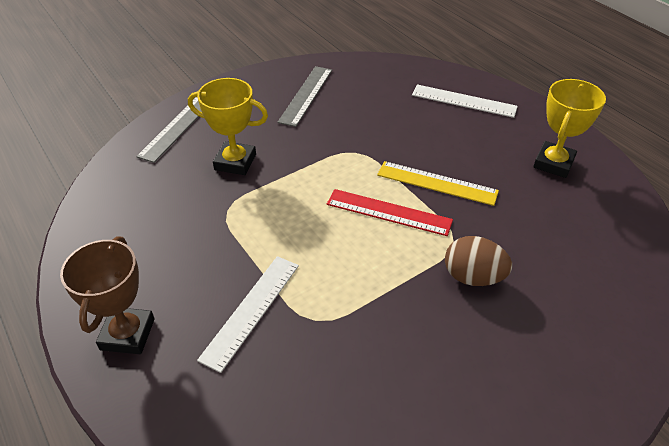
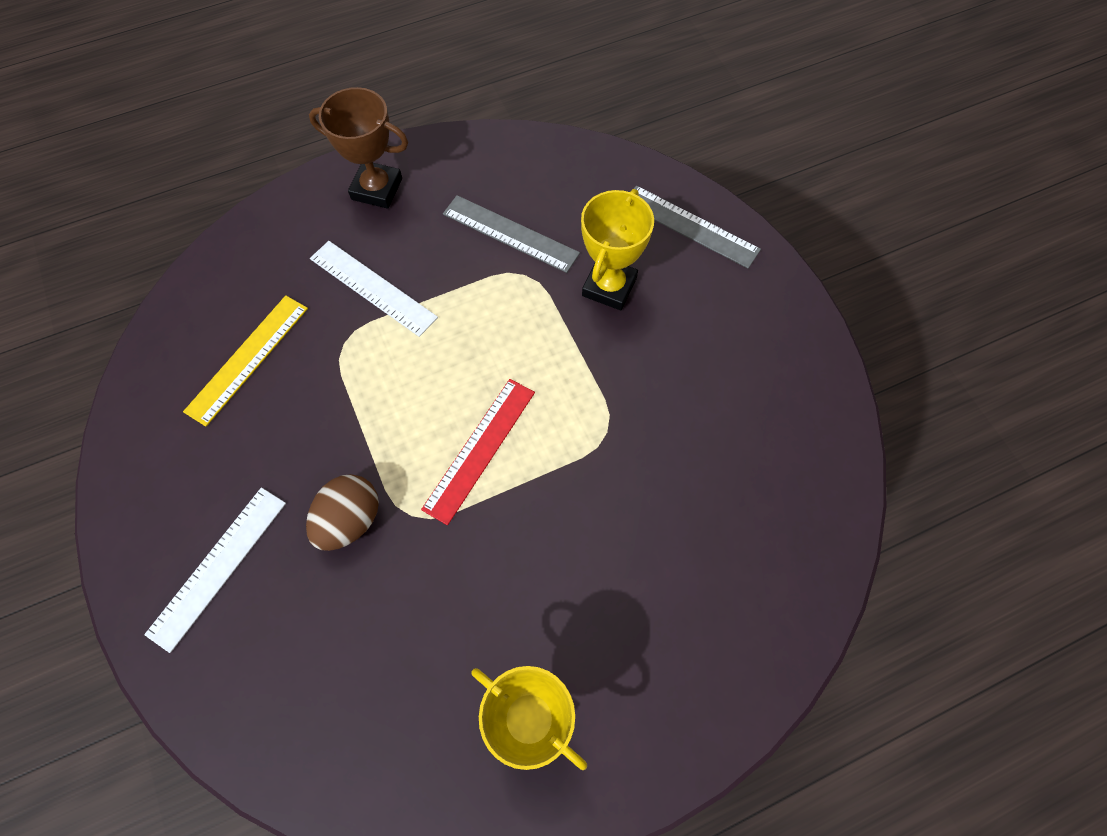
camera: 100 degrees right, 20 degrees up
(306, 95) = (751, 387): grey ruler -> grey ruler (510, 233)
(437, 183) = (521, 525): yellow ruler -> yellow ruler (247, 359)
(464, 101) = (715, 629): white ruler -> white ruler (218, 567)

